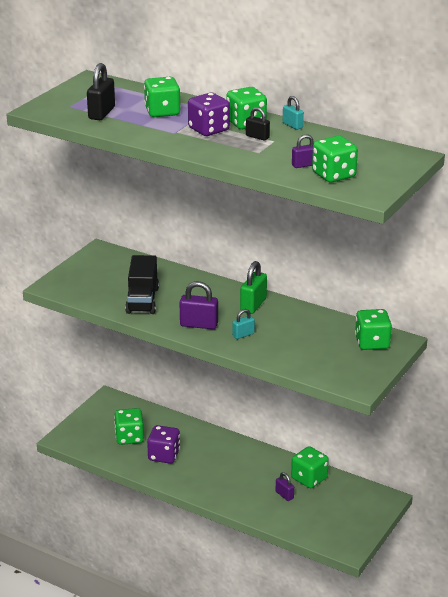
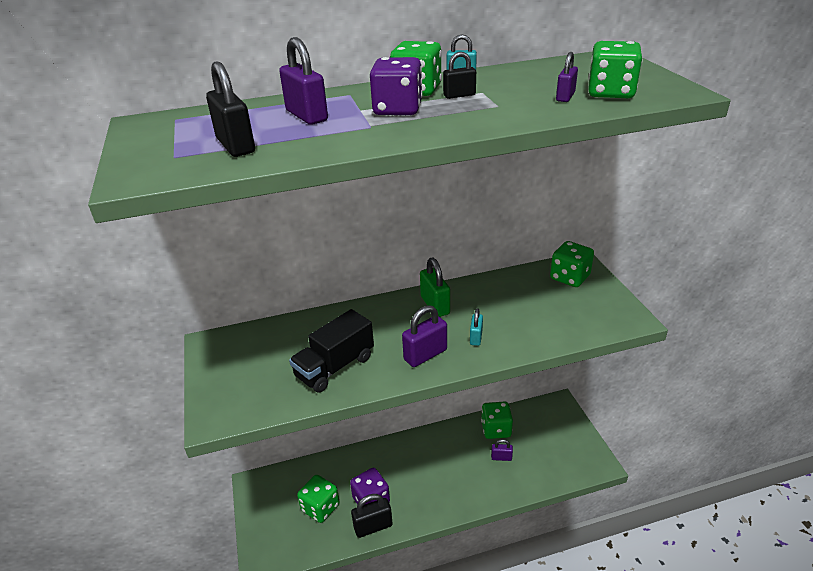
camera: 45 degrees left, 5 degrees up
(142, 300) = (335, 367): black truck -> black truck turned 90 degrees clockwise
(145, 468) = (373, 526): none -> black padlock
(162, 112) = (306, 116): green dice -> purple padlock

